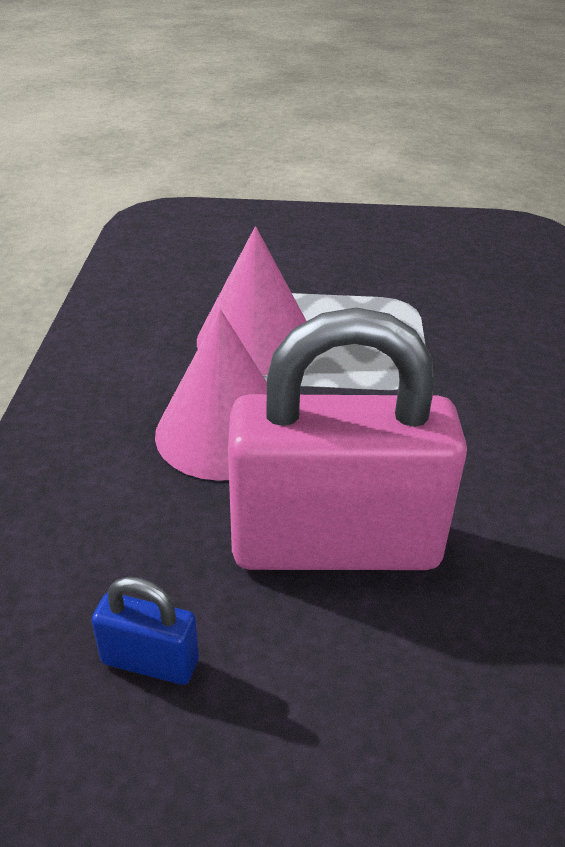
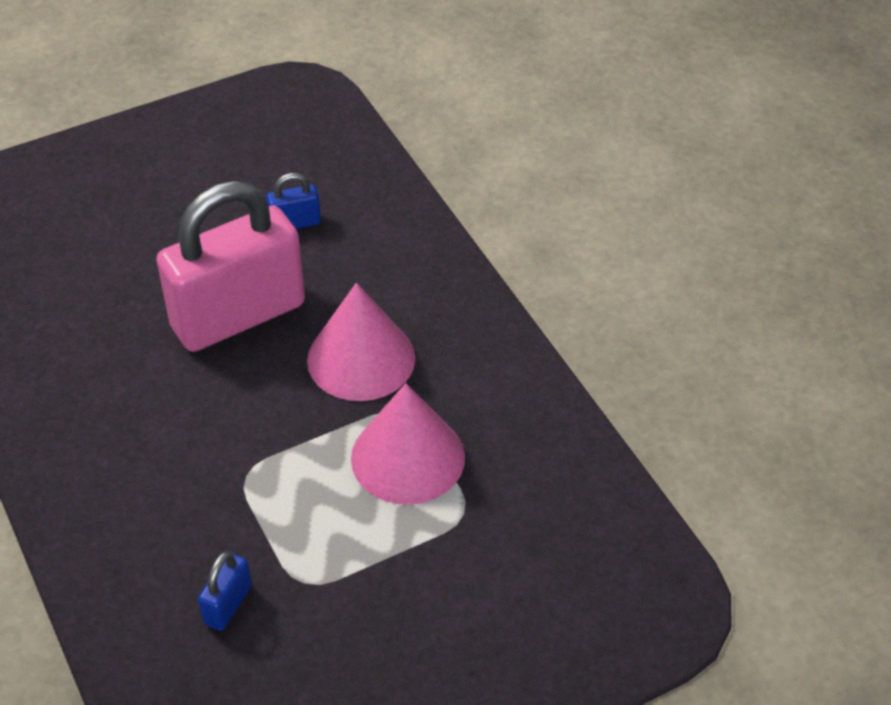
camera: 150 degrees right, 10 degrees up
(480, 310) = (228, 605): none -> blue padlock

